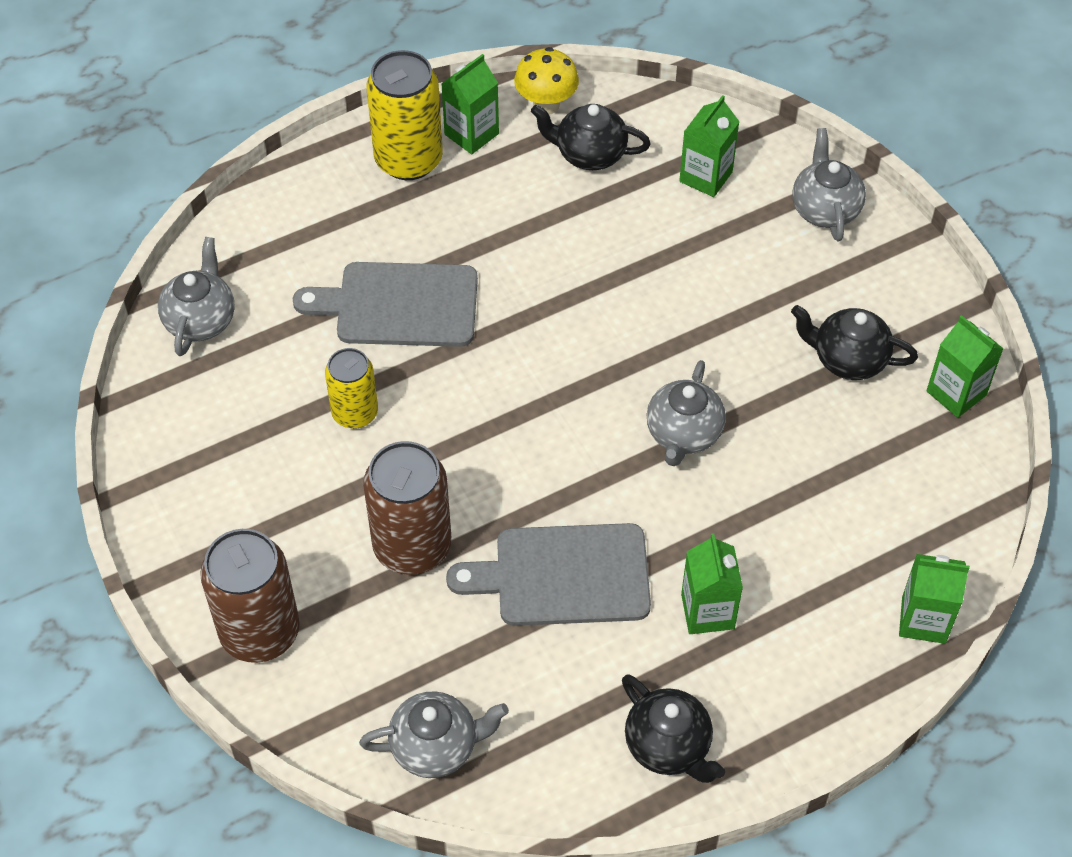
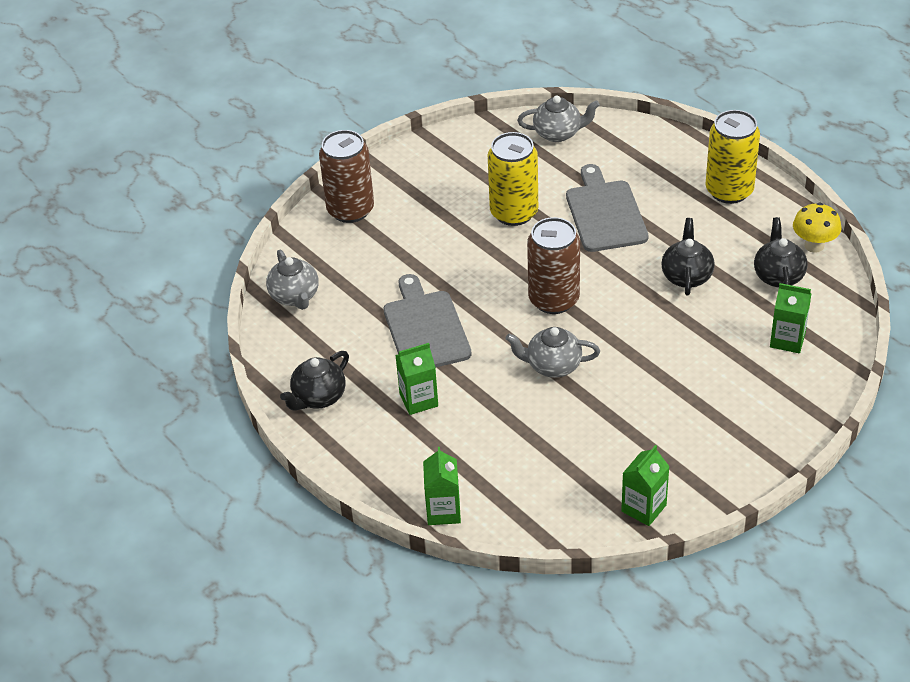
camera: 80 degrees right, 10 degrees down
(355, 413) = (514, 212): yellow can -> yellow can, size x1.61
(412, 546) = (426, 258): brown can -> brown can (554, 299)
(471, 134) = (767, 215): green carton -> none
(825, 209) = (788, 410): grey teapot -> none
(848, 359) = (650, 442): black teapot -> black teapot (686, 276)

